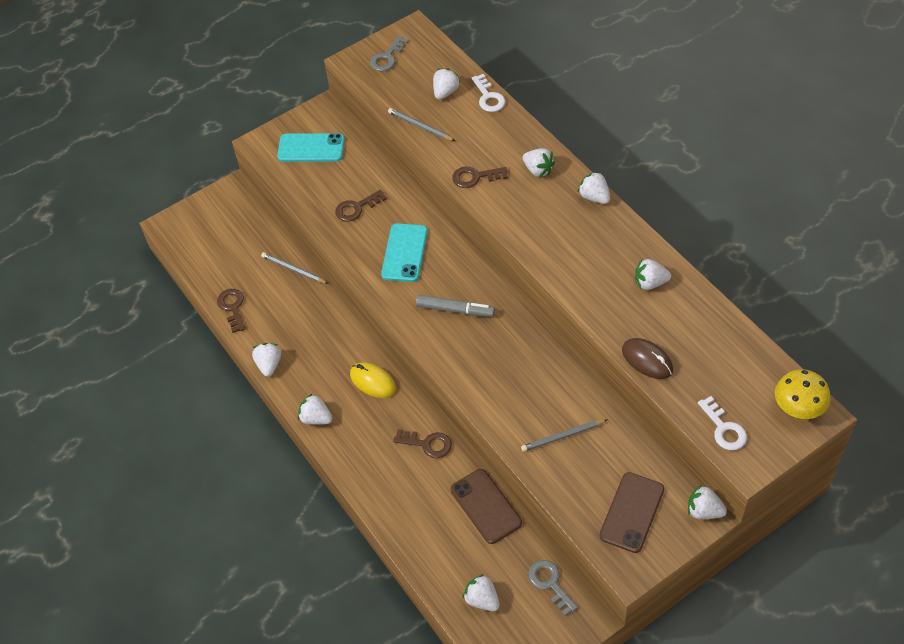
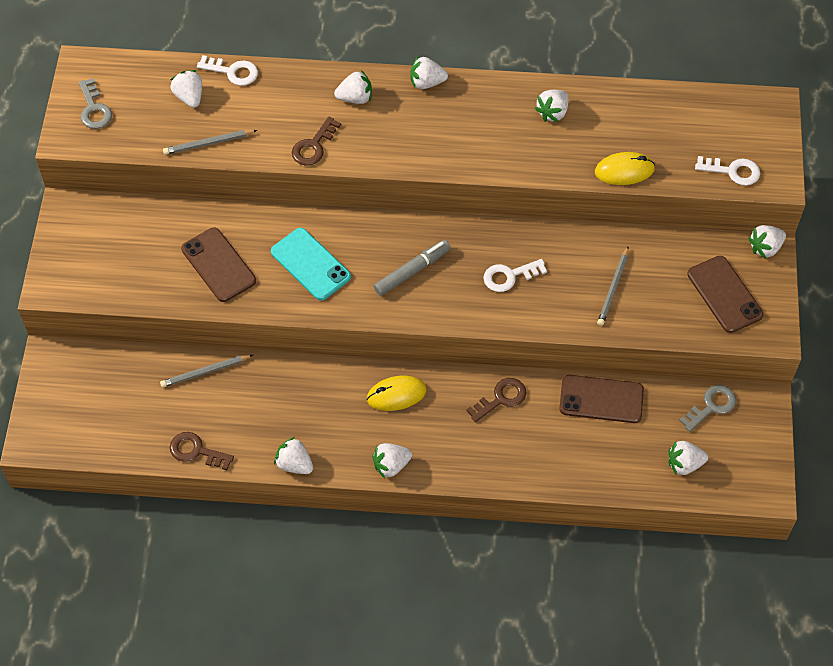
camera: 55 degrees left, 5 degrees up
(311, 148) = (104, 251): turquoise phone -> none
(356, 208) = (218, 265): brown key -> brown phone
(508, 367) = (509, 276): none -> white key
(550, 583) = (711, 406): grey key -> grey key turned 135 degrees clockwise
(647, 360) = (624, 171): brown mouse -> yellow mouse
(798, 407) = (757, 112): yellow mushroom -> none

